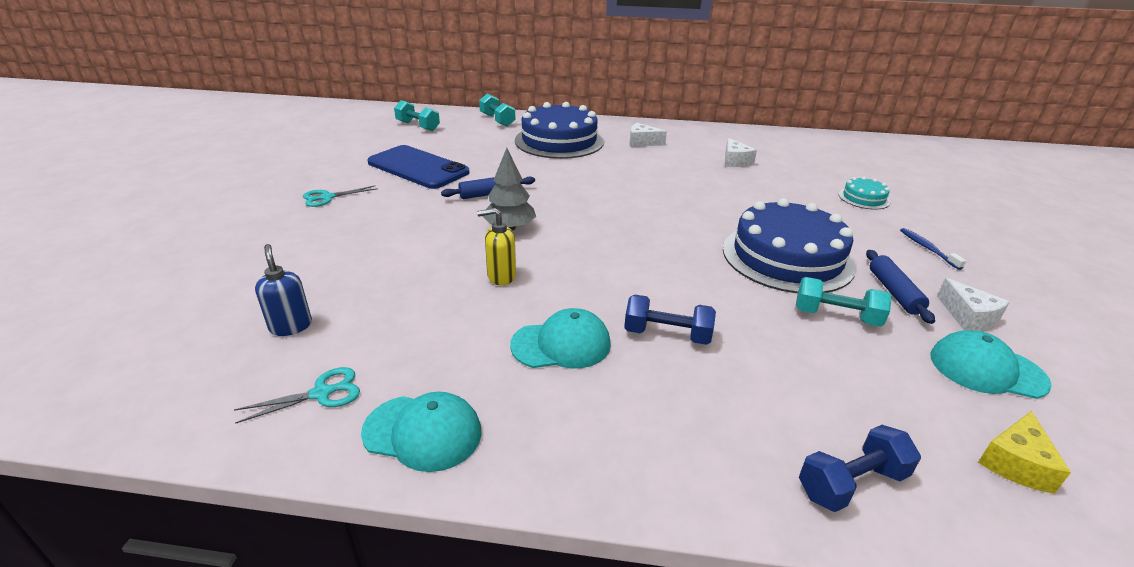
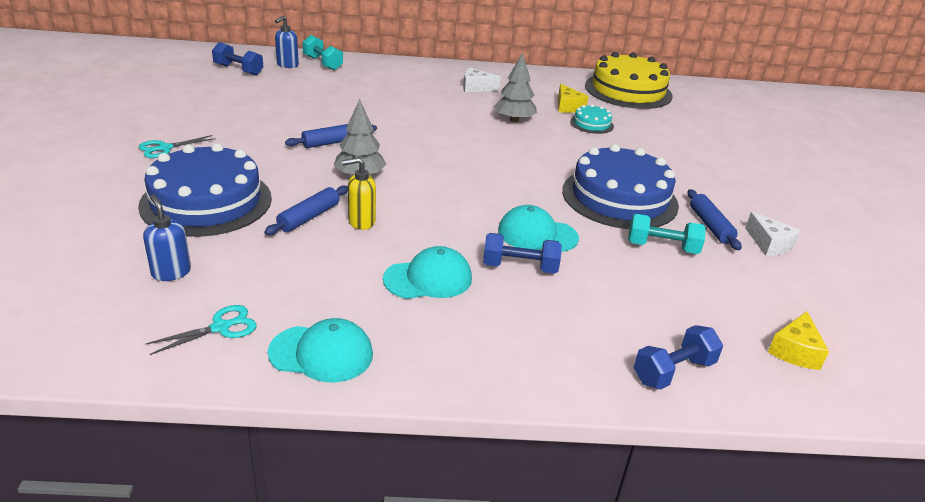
camera: 10 degrees left, 0 degrees up
(418, 126) = (238, 70): turquoise dumbbell -> blue dumbbell
(418, 168) = (251, 116): blue phone -> none
(448, 270) = (309, 217): none -> blue rolling pin
(464, 122) = (287, 65): none -> blue soap dispenser
(559, 141) = (392, 86): blue cake -> blue cake (206, 201)
(677, 173) = (514, 120): none -> grey tree
(735, 161) = (568, 107): white cheese -> yellow cheese
(799, 146) = (628, 91): none -> yellow cake
(863, 198) = (686, 142): turquoise cake -> turquoise cake (591, 124)
(927, 248) = (740, 187): blue toothbrush -> none
(986, 369) = (780, 285): turquoise cap -> turquoise cap (537, 234)

